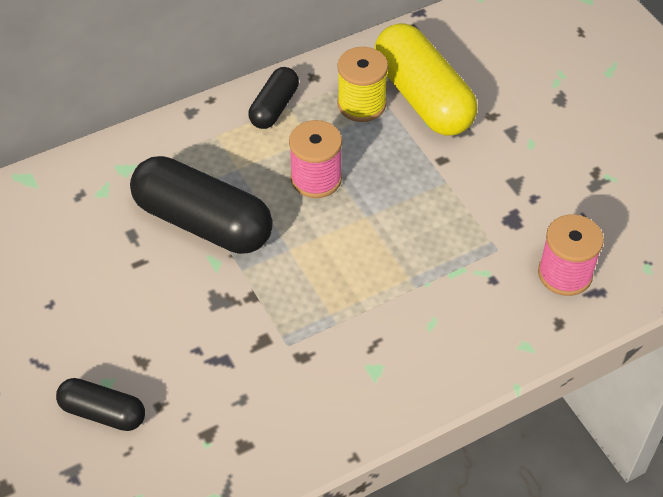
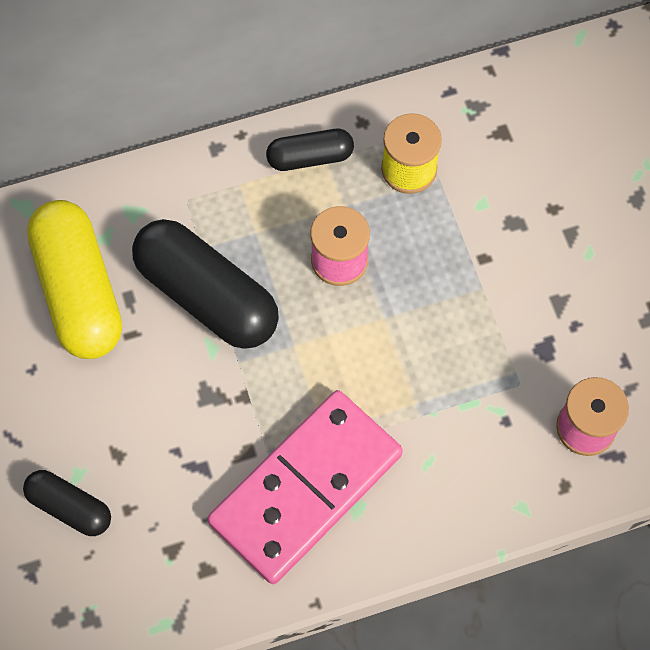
camera: 10 degrees right, 15 degrees up
(274, 107) = (310, 157): black capsule -> black capsule turned 45 degrees clockwise
(324, 361) = (305, 488): none -> pink domino
(423, 97) = (480, 171): yellow capsule -> yellow capsule (79, 291)

